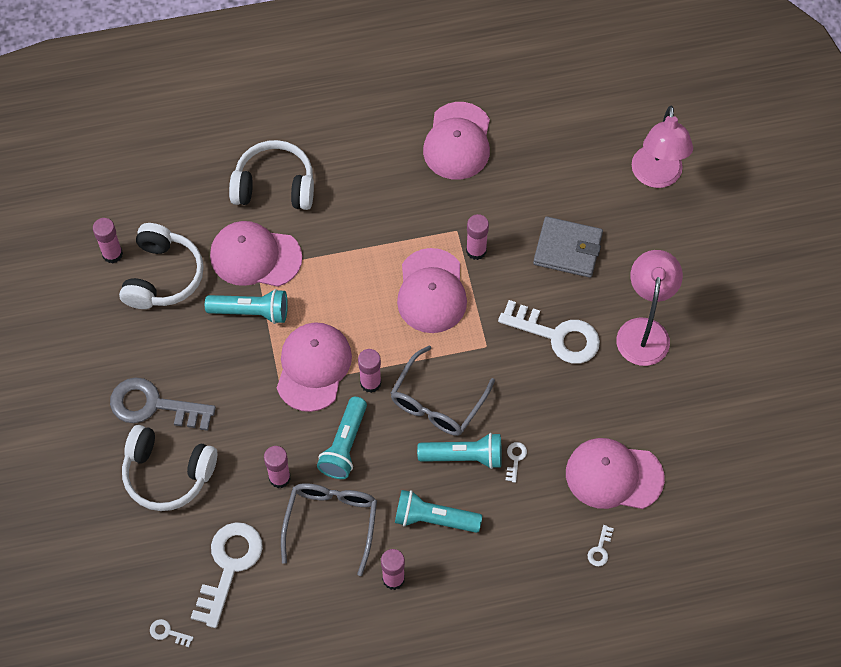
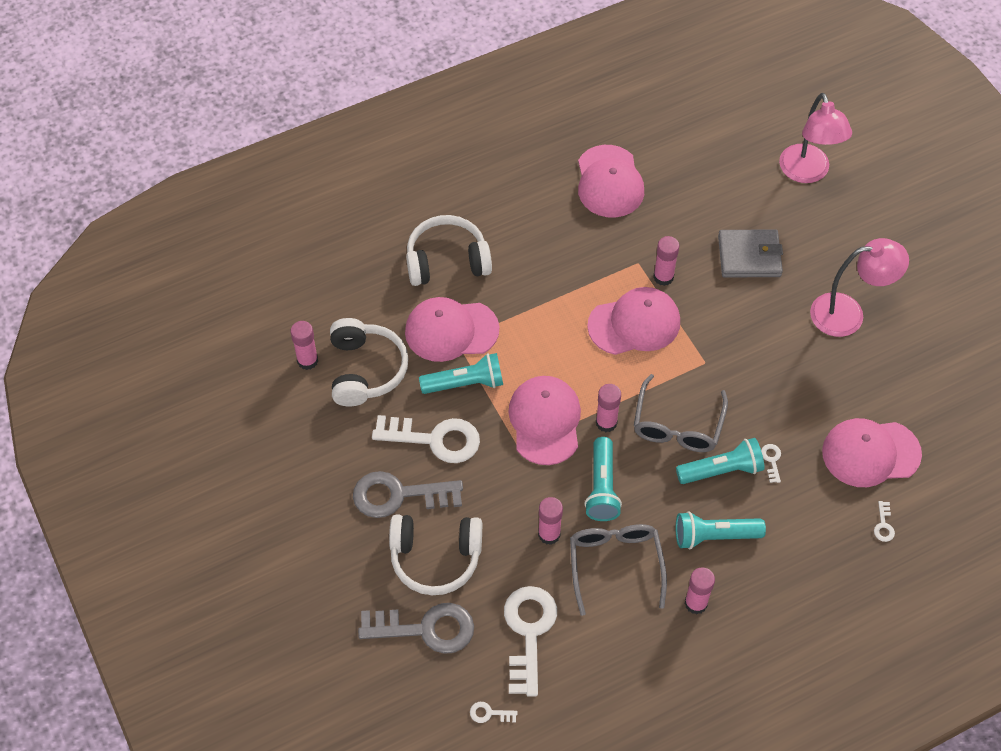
camera: 15 degrees left, 5 degrees down
(136, 538) = (425, 629): none -> grey key
(431, 291) = (634, 324): pink cap -> pink cap turned 90 degrees counterclockwise
(556, 335) = (768, 337): white key -> white key (434, 439)
(644, 331) = (848, 314): pink lamp -> pink lamp turned 90 degrees clockwise

